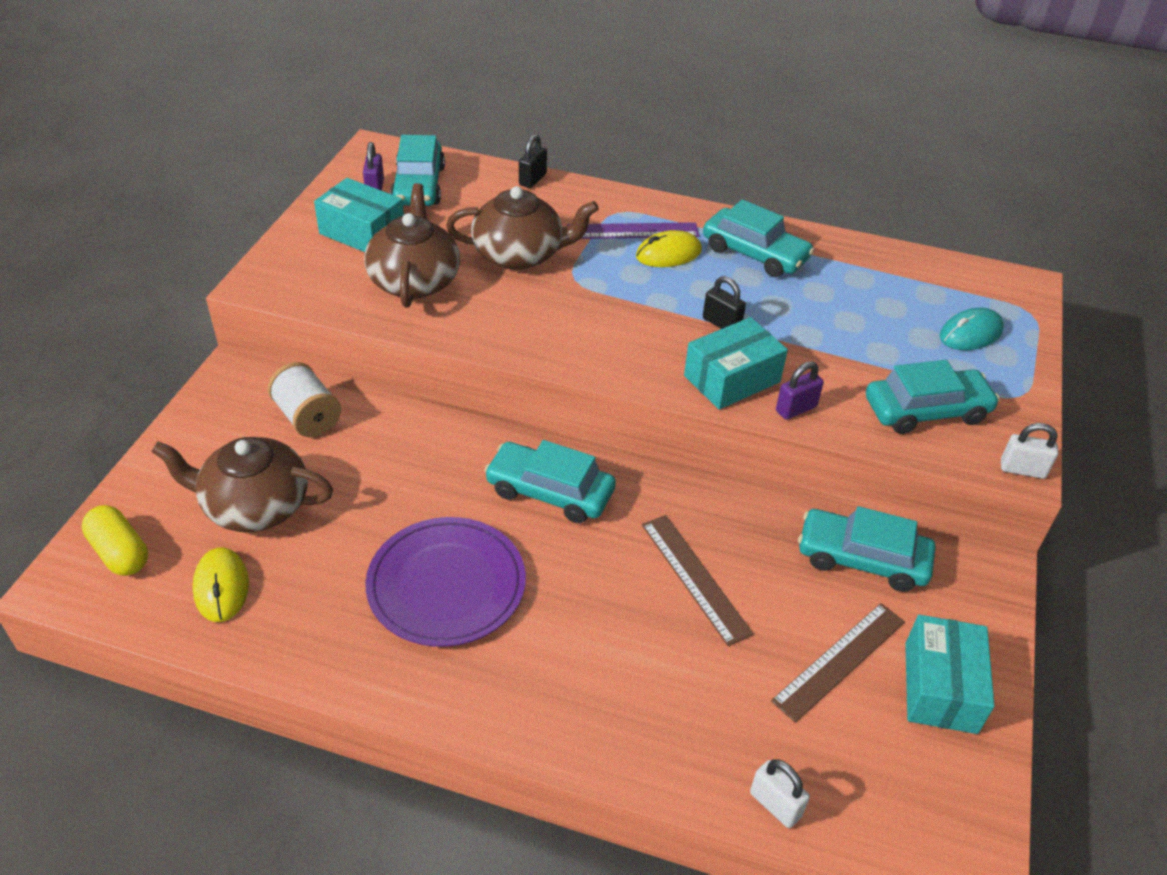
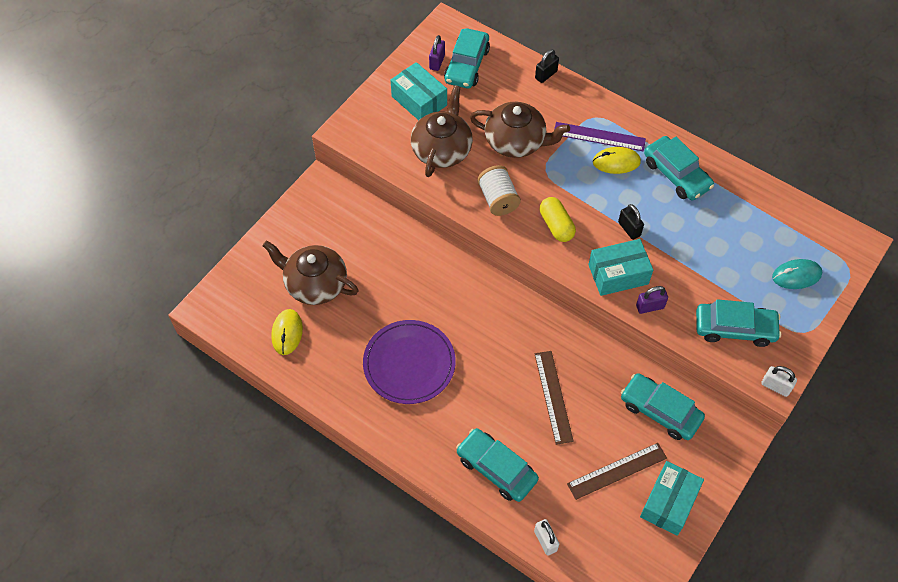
camera: 20 degrees right, 15 degrees up
(120, 552) = (237, 296): yellow capsule -> yellow capsule (556, 225)
(307, 417) = (358, 227): white spool -> white spool (498, 199)
(550, 492) = (487, 317): turquoise car -> turquoise car (496, 468)

